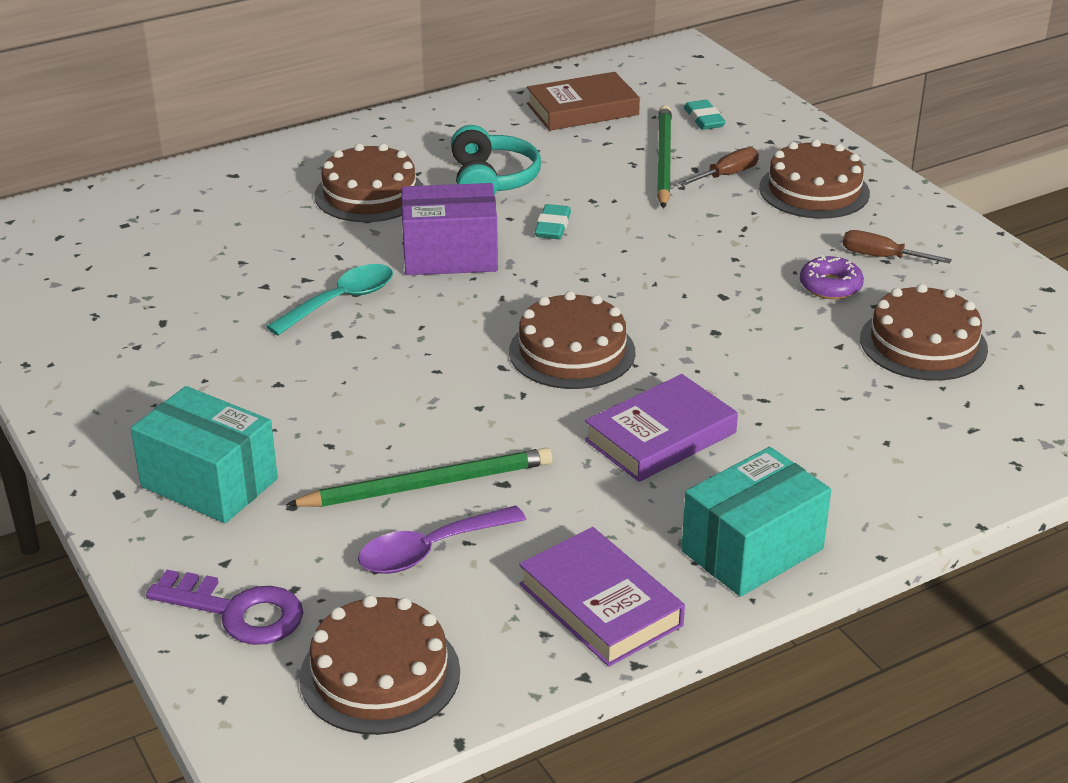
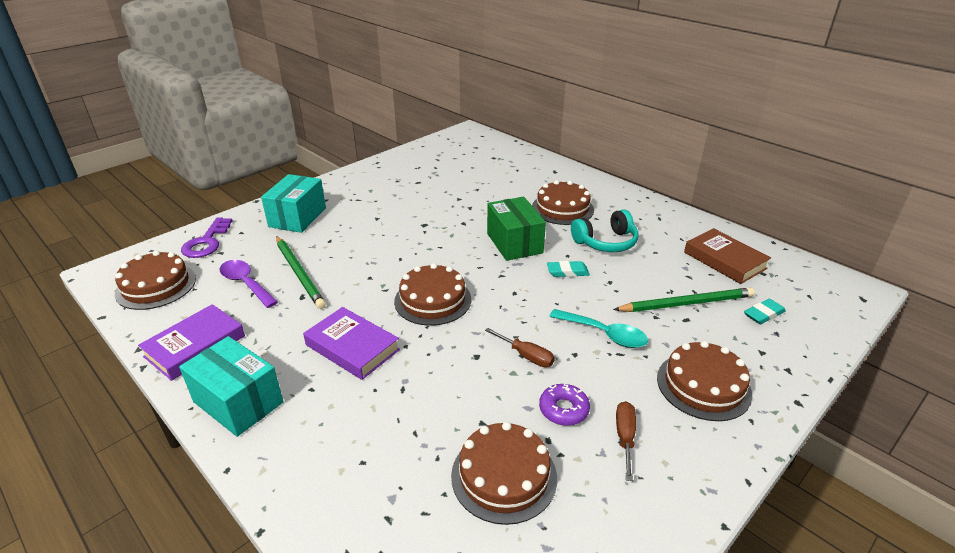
camera: 75 degrees right, 0 degrees up
(341, 301) = (454, 220): turquoise spoon -> turquoise spoon (604, 334)
(450, 256) = (514, 243): purple box -> green box
(727, 175) = (690, 336): brown screwdriver -> brown screwdriver (526, 356)

